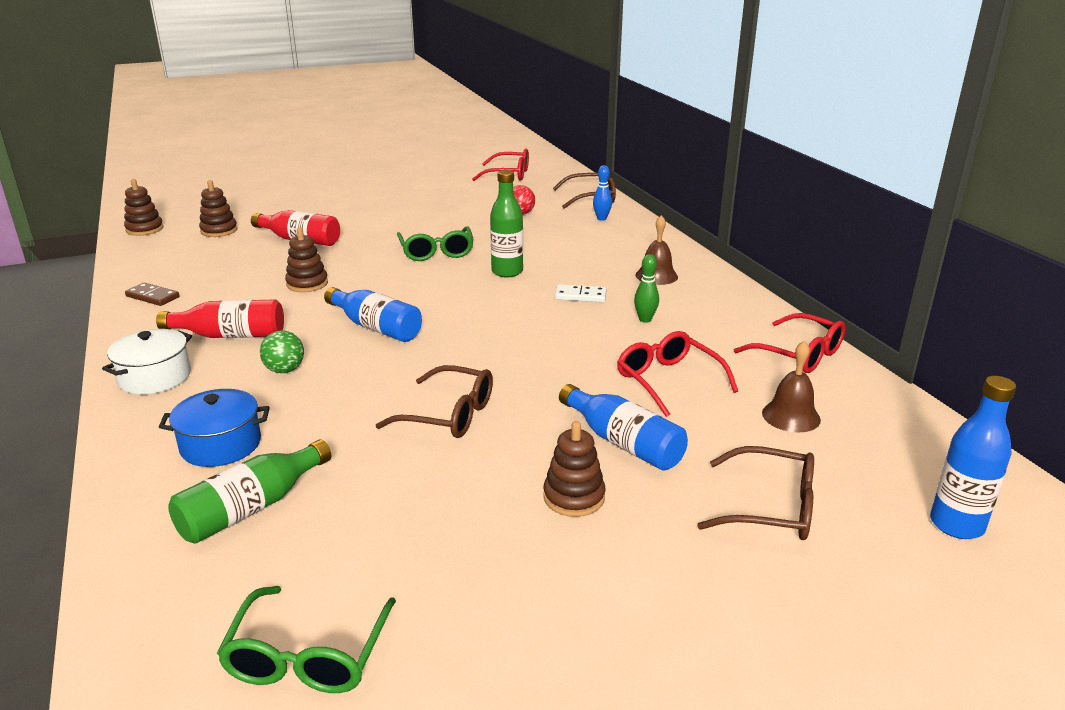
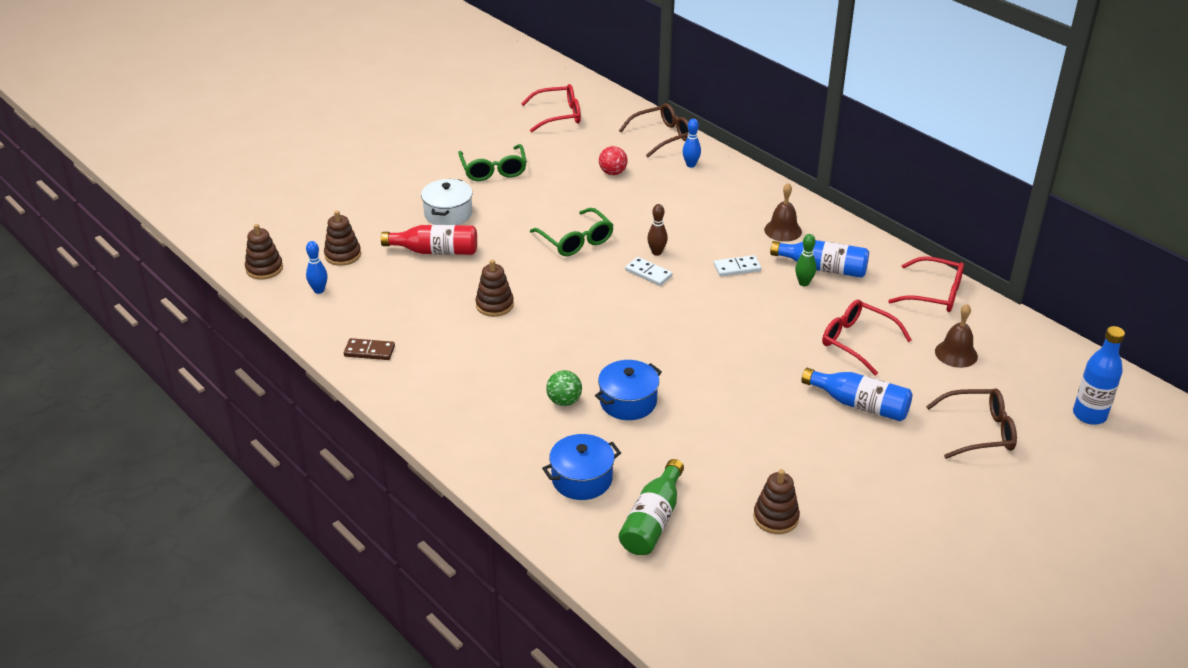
camera: 20 degrees left, 10 degrees up
(155, 377) = (466, 434): white pot -> white pot (448, 214)
(168, 249) = (319, 290): none -> blue bowling pin
(230, 335) = (485, 377): red bottle -> none
(308, 656) = (777, 601): green glasses -> green glasses (493, 170)
(351, 384) = (628, 402): none -> blue pot
(376, 327) = (598, 341): blue bottle -> blue bottle (823, 268)
(449, 415) = (724, 411): brown glasses -> none
(483, 285) = (648, 273): none -> white domino
(507, 272) = (656, 252): green bottle -> brown bowling pin
(574, 497) = (855, 456): brown stacking toy -> brown stacking toy (775, 517)

